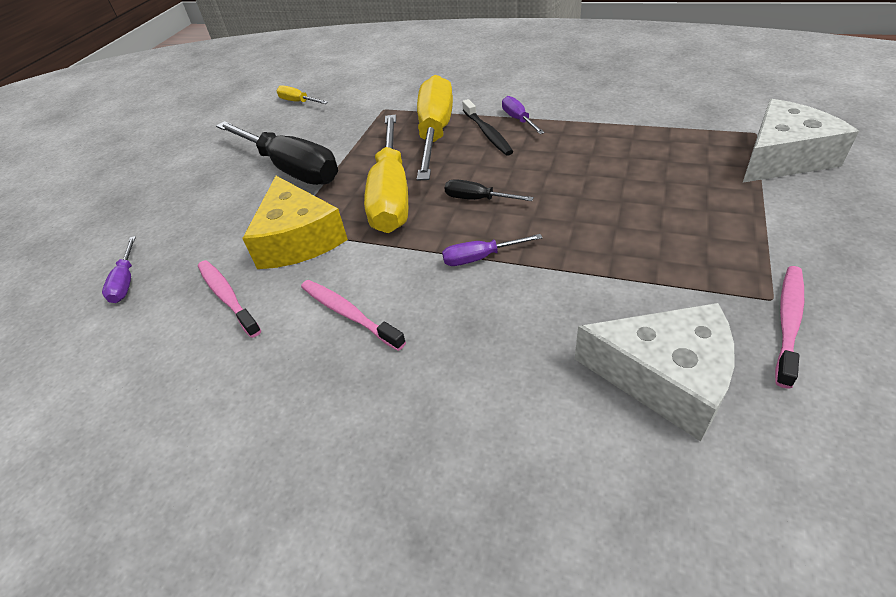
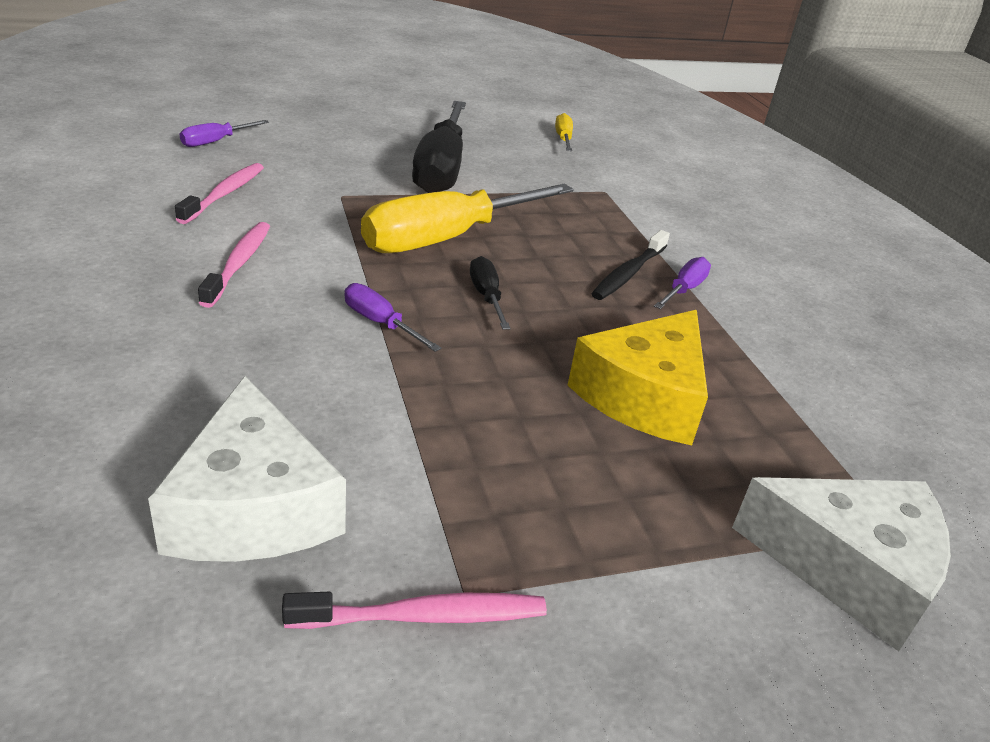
camera: 45 degrees right, 10 degrees down
(298, 239) = (331, 205): yellow cheese -> yellow cheese (644, 396)
(435, 133) = (592, 236): yellow screwdriver -> none

